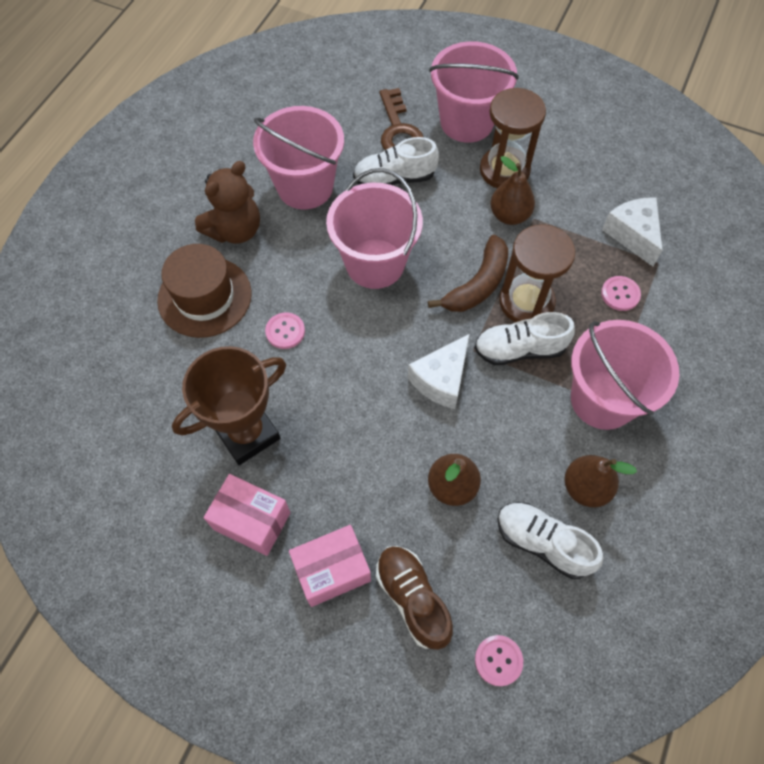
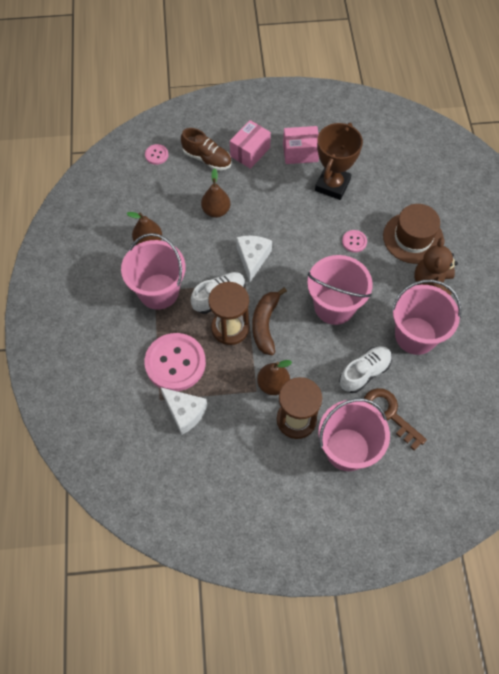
camera: 150 degrees right, 0 degrees up
(542, 543) = (159, 207): white shoe -> none
(620, 294) = (175, 363): pink button -> pink button, size x2.25

